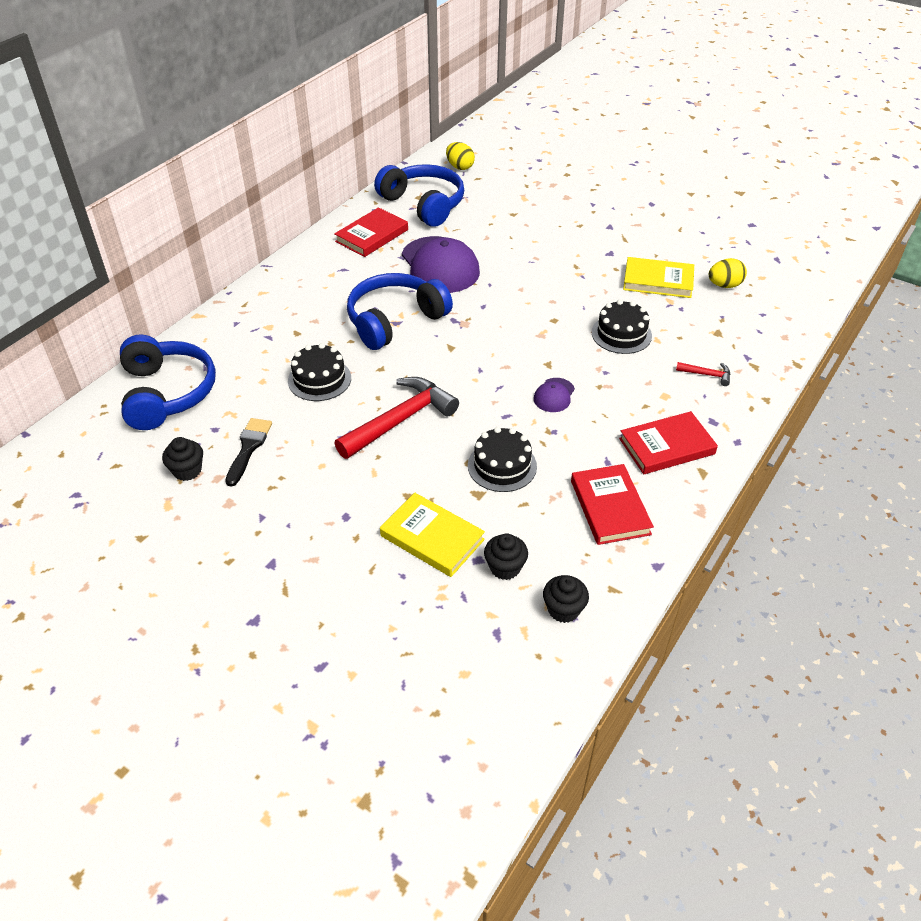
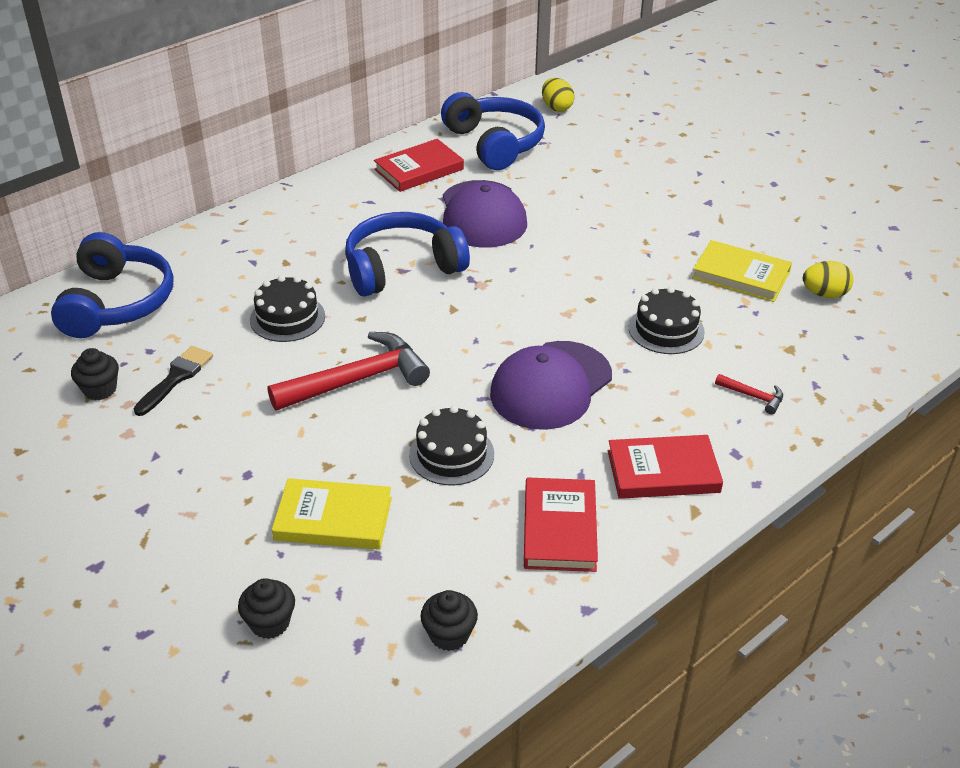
camera: 15 degrees right, 5 degrees down
(432, 537) = (333, 518): yellow book -> yellow book turned 45 degrees counterclockwise
(505, 567) = (402, 571): black cupcake -> black cupcake (270, 623)
(554, 395) = (551, 385): purple cap -> purple cap, size x2.19

